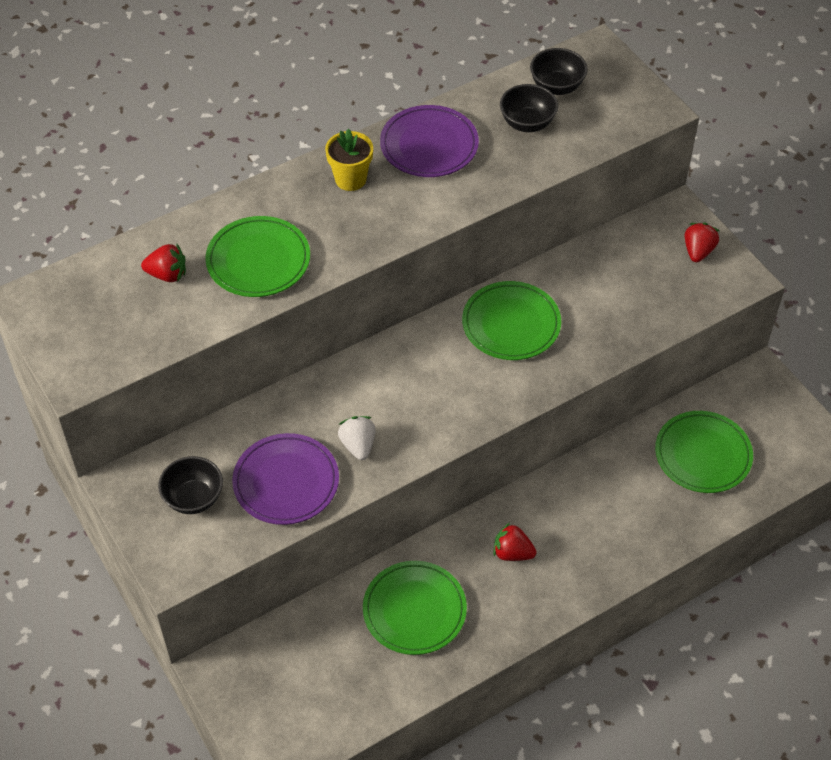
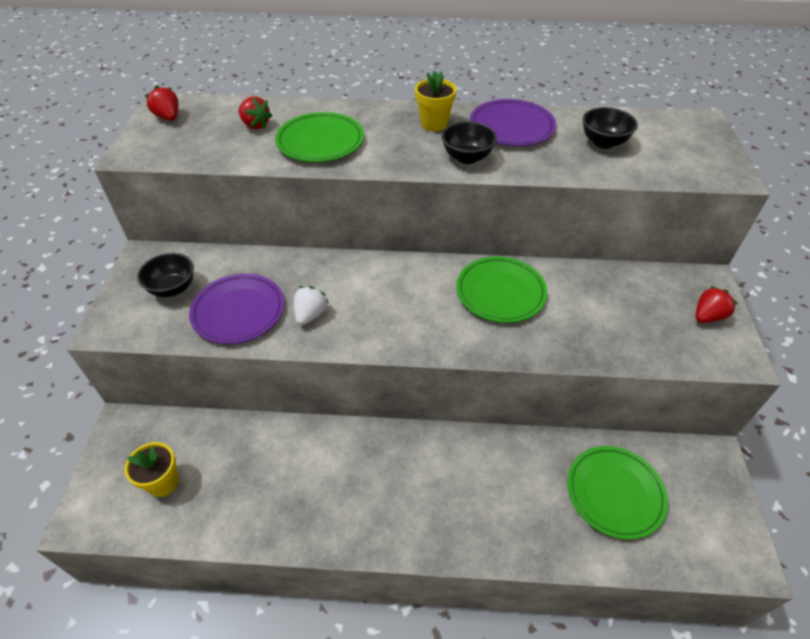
camera: 35 degrees right, 5 degrees down
(313, 689) = (163, 482): none -> yellow flower pot
(414, 610) = (284, 471): green plate -> none
(512, 553) = (392, 474): red strawberry -> red strawberry (168, 117)
(556, 86) = (648, 130): black bowl -> black bowl (467, 158)

